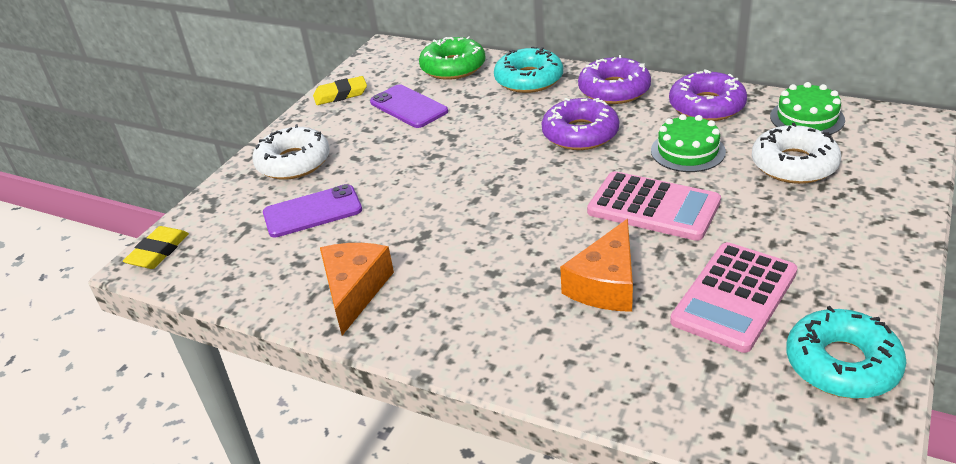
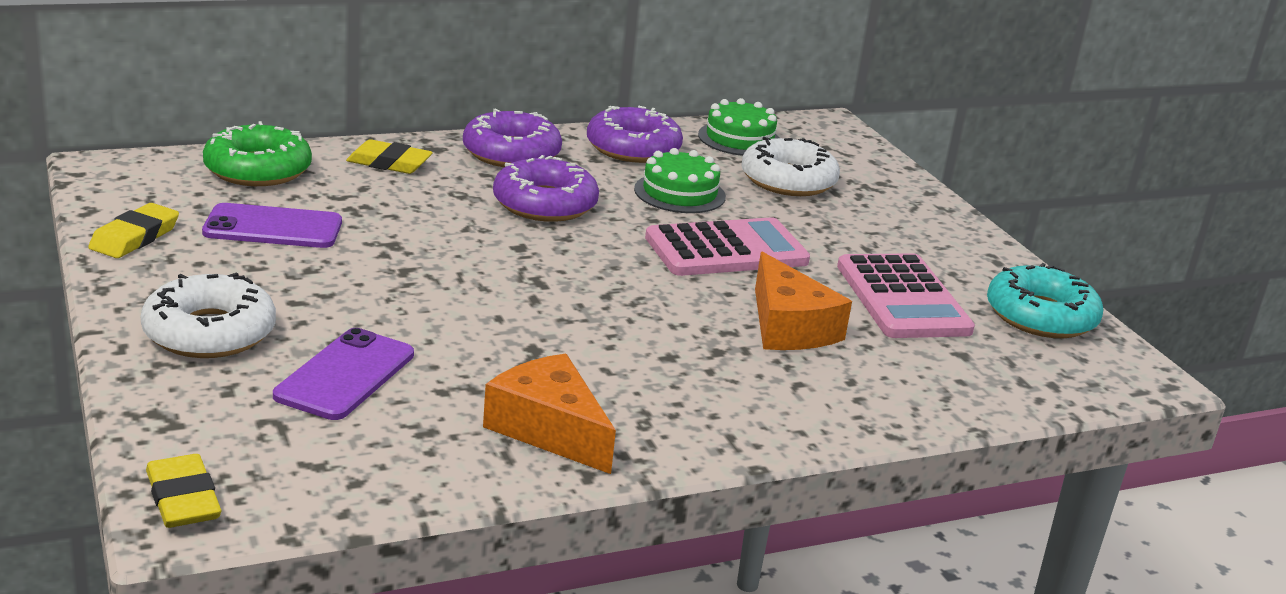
camera: 55 degrees left, 10 degrees down
(529, 79) = (389, 163): turquoise donut -> yellow eraser

